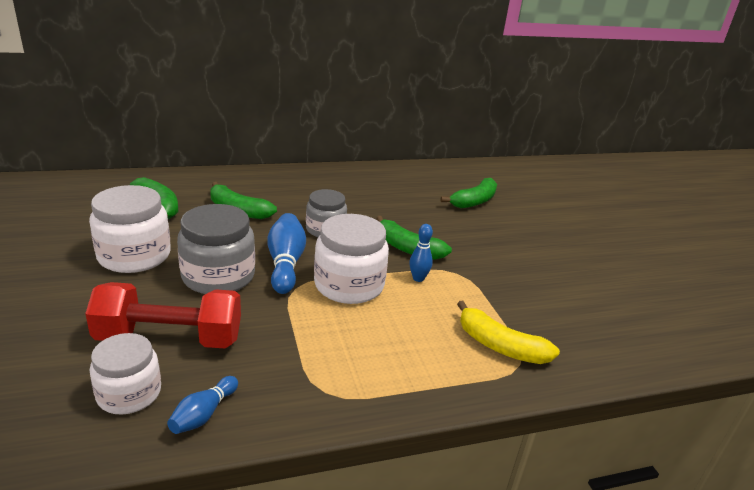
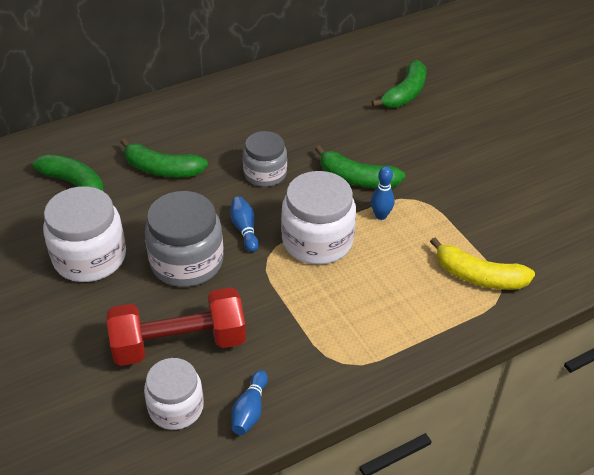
camera: 10 degrees left, 15 degrees up
(285, 264) = (245, 229): blue bowling pin -> blue bowling pin, size x0.59

